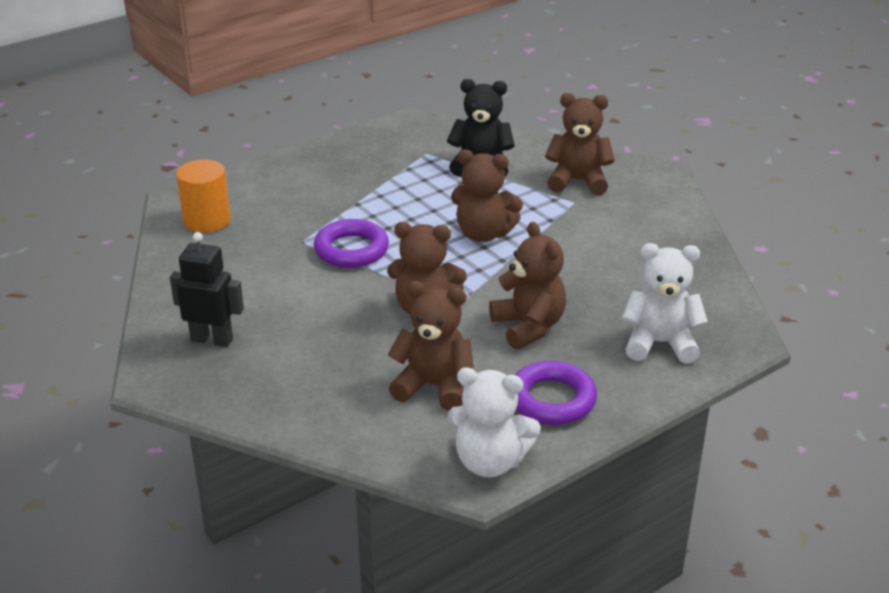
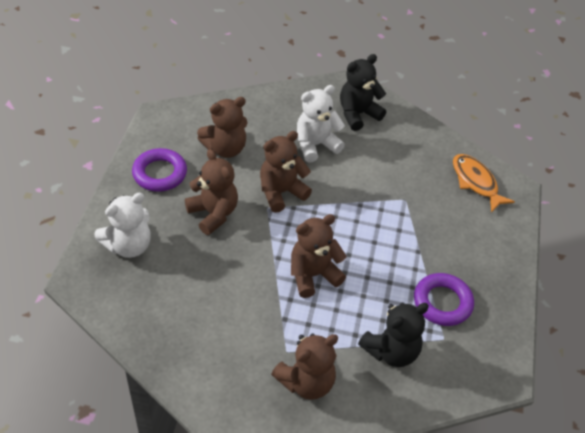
camera: 135 degrees right, 15 degrees up
(207, 220) = (476, 182): orange cylinder -> orange fish
(212, 339) = (358, 114): black robot -> black teddy bear
(351, 250) = (371, 210): purple ring -> purple ring (442, 302)
(490, 462) = (160, 125): white teddy bear -> white teddy bear (316, 145)
(528, 327) = (213, 213): brown teddy bear -> brown teddy bear turned 150 degrees counterclockwise

